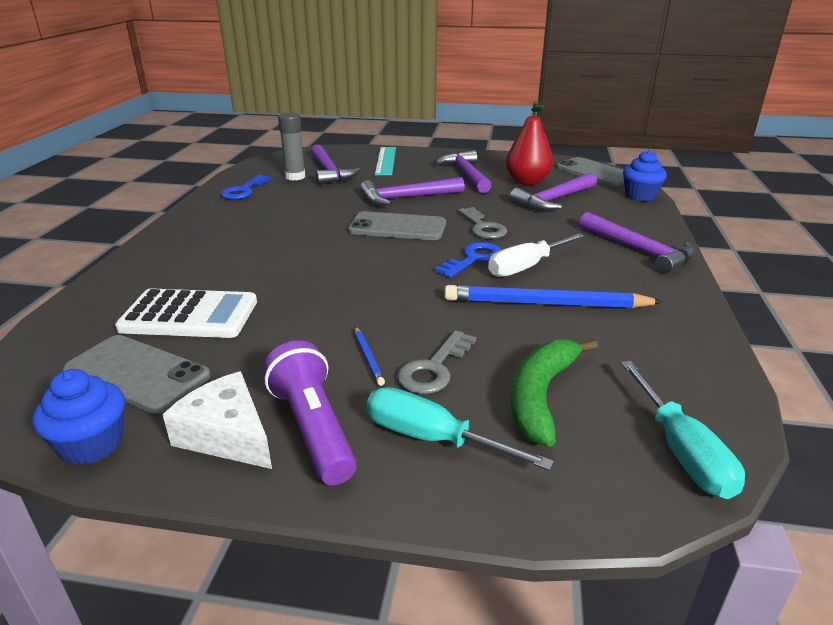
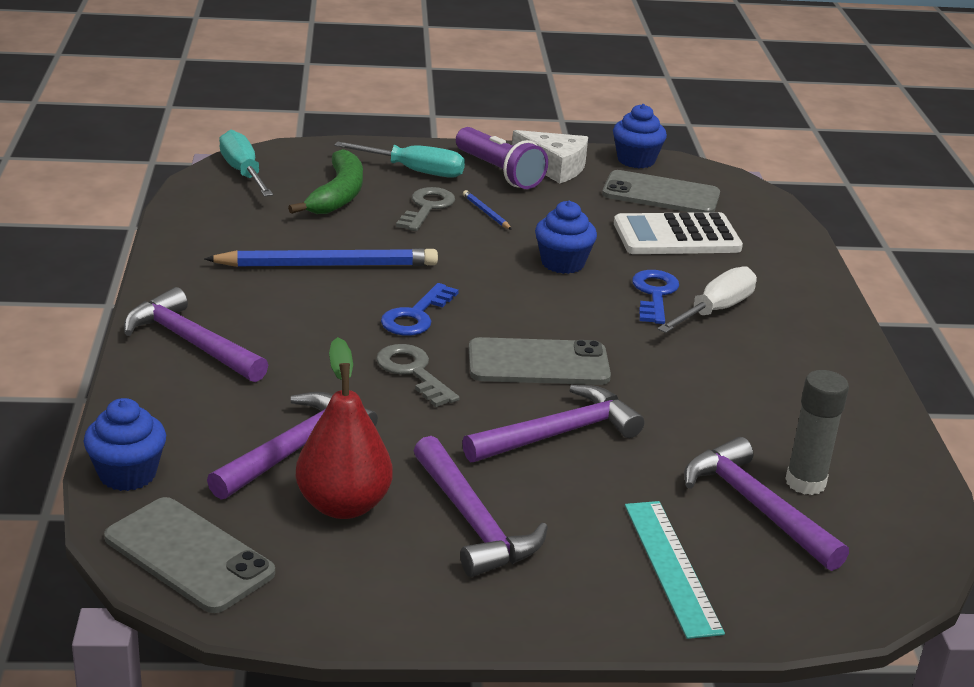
camera: 165 degrees right, 0 degrees up
(244, 190) = (850, 432): blue key -> blue key (654, 294)
(327, 294) = (562, 263): none -> blue cupcake
(527, 267) = (347, 308): white screwdriver -> white screwdriver (715, 311)

